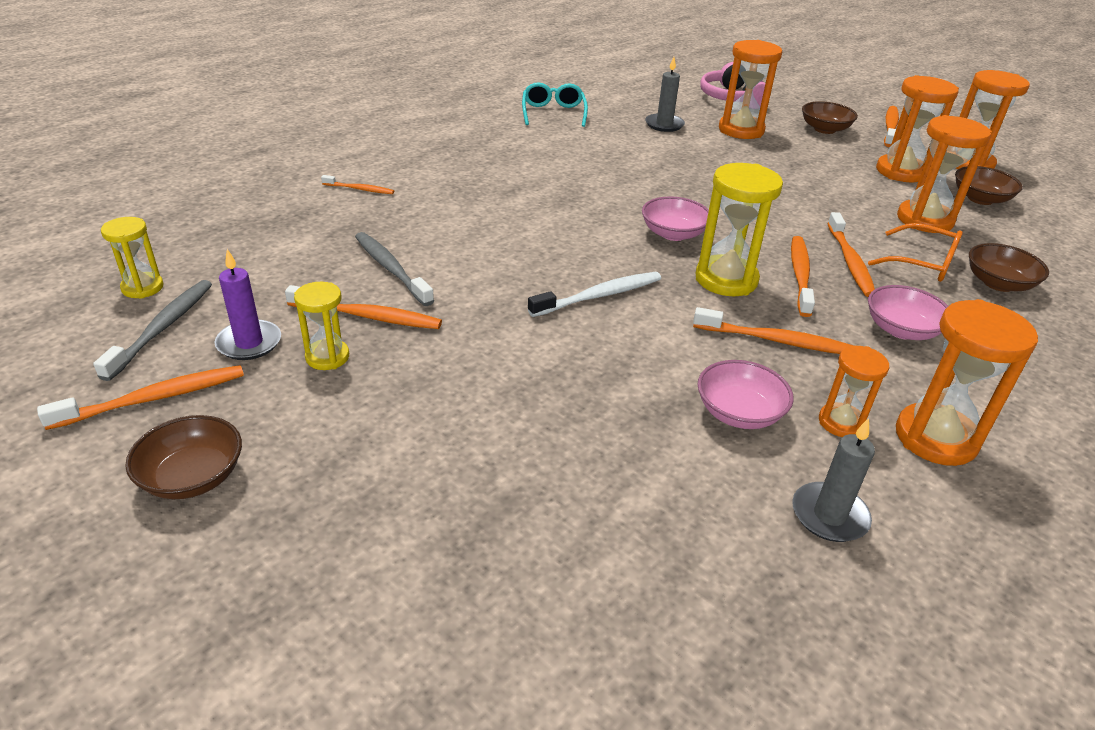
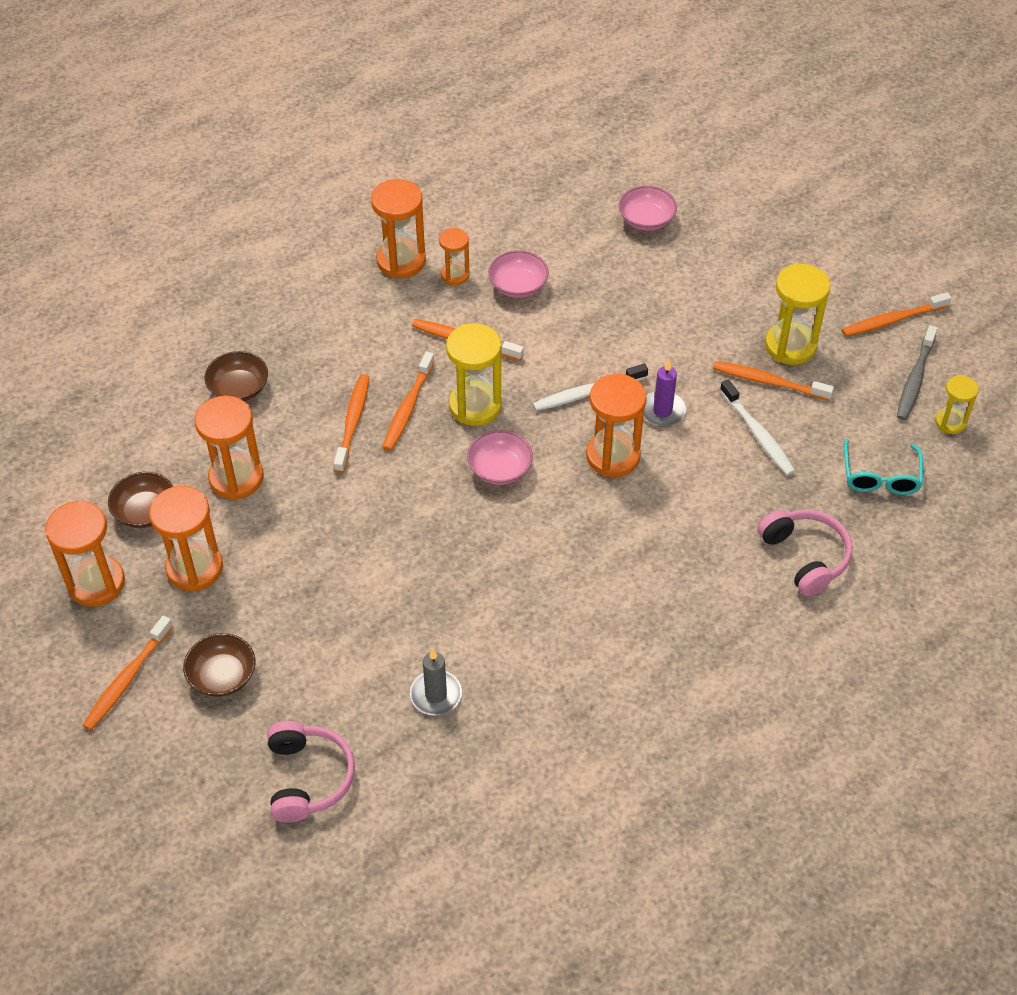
camera: 170 degrees left, 15 degrees up
(193, 477) = (846, 268): brown bowl -> none
(249, 343) = (848, 361): purple candle -> purple candle (662, 411)
(327, 357) = (790, 346): yellow hourglass -> yellow hourglass, size x1.72
(360, 189) = (805, 556): orange toothbrush -> pink headphones
(391, 269) = (758, 434): grey toothbrush -> white toothbrush
(553, 113) = (578, 734): turquoise glasses -> turquoise glasses (880, 477)
(741, 130) = (338, 676): orange hourglass -> orange hourglass (613, 456)
(829, 515) = (495, 223): grey candle -> none
(901, 330) = (361, 345): pink bowl -> pink bowl (646, 220)
(922, 263) = (287, 417): orange glasses -> none

